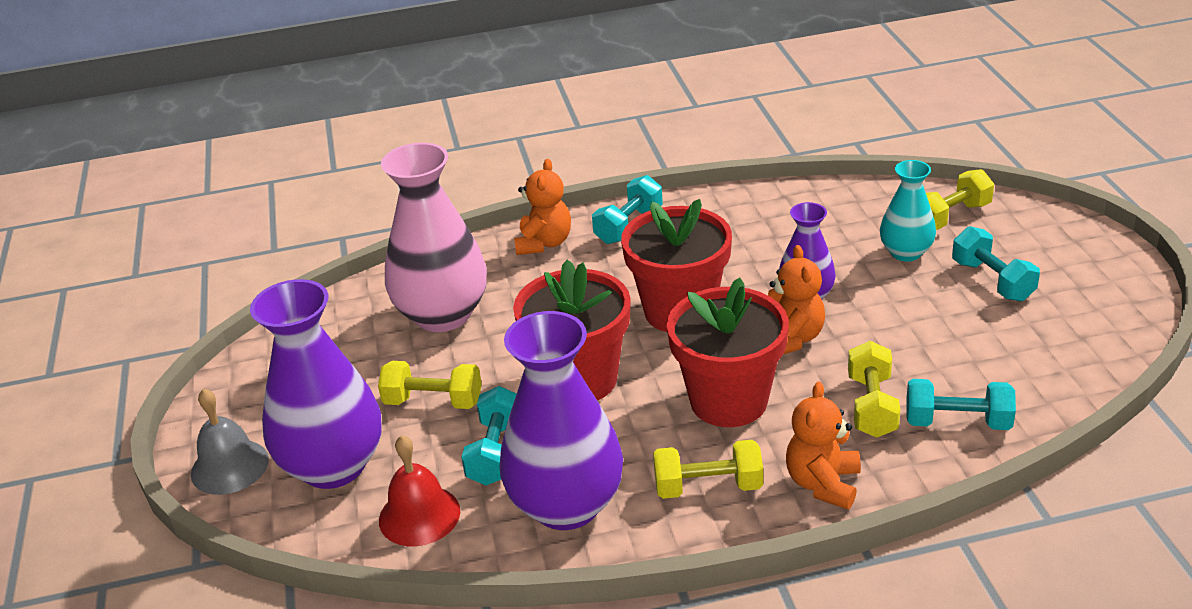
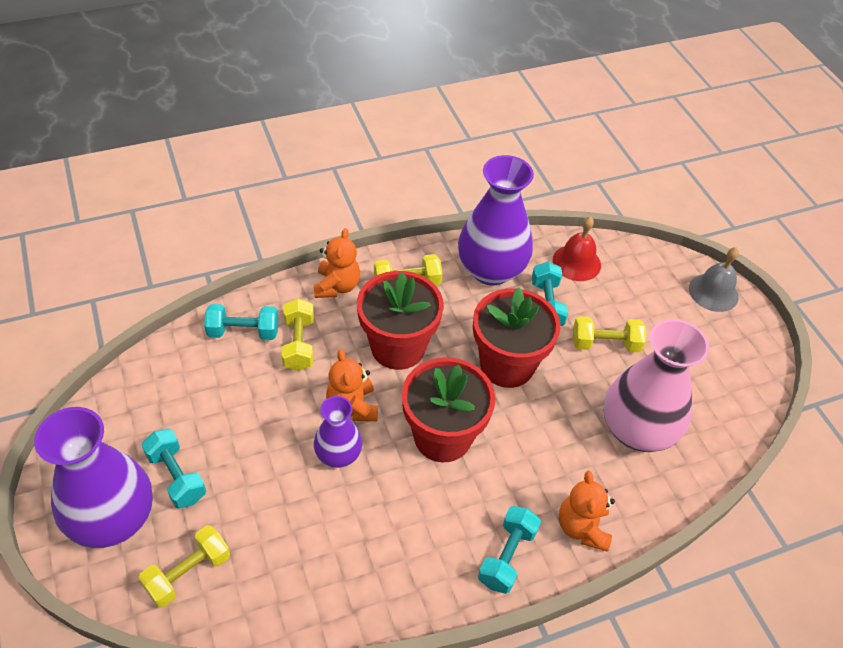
camera: 165 degrees right, 15 degrees up
(333, 466) = (646, 293): purple vase -> purple vase (113, 519)
(905, 252) = (243, 515): turquoise vase -> none

